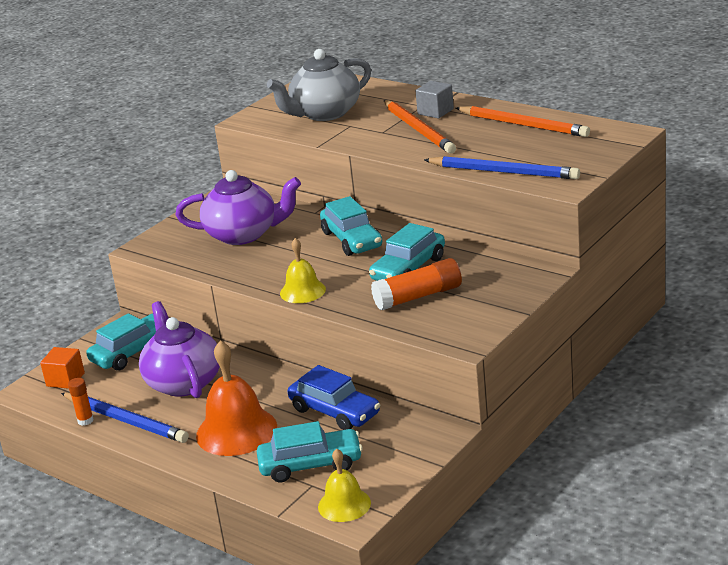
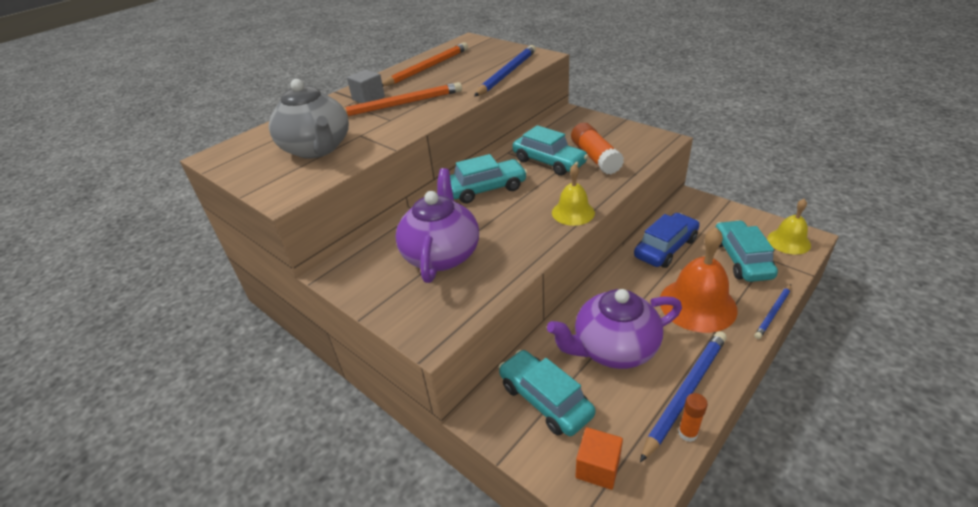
camera: 85 degrees left, 10 degrees up
(218, 479) = (773, 313): none -> blue pencil

